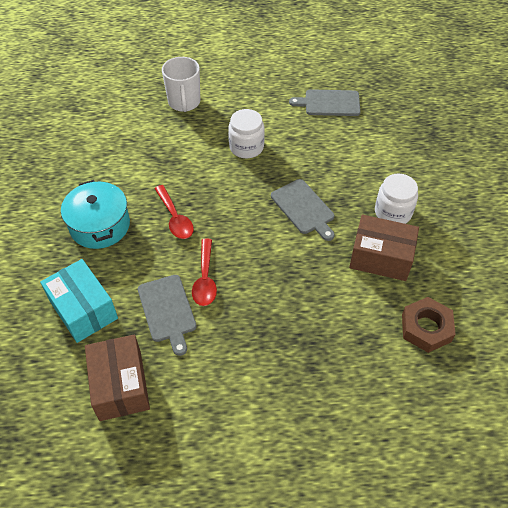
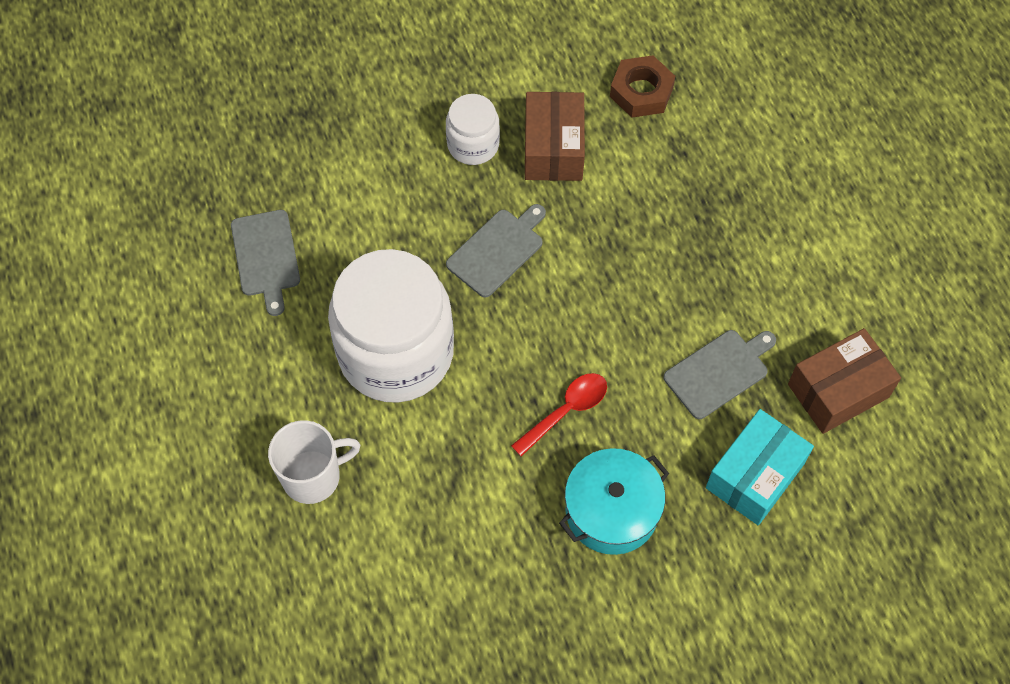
camera: 105 degrees left, 10 degrees up
(205, 279) = (656, 341): red spoon -> none
(246, 147) = (396, 353): white jar -> white jar, size x2.06

